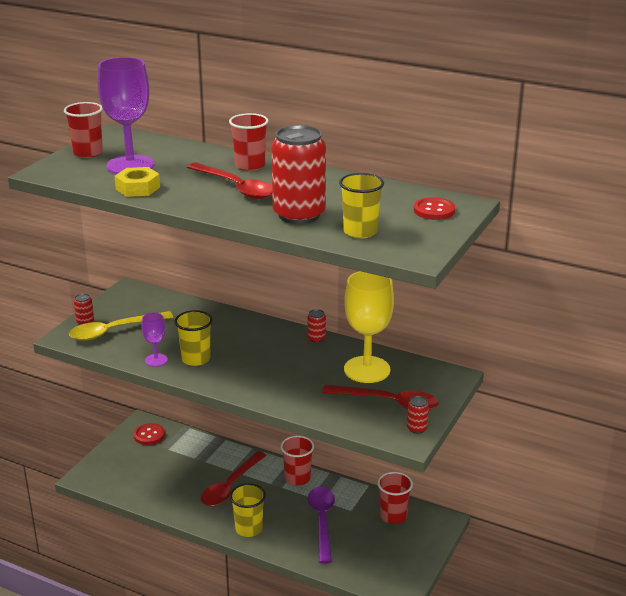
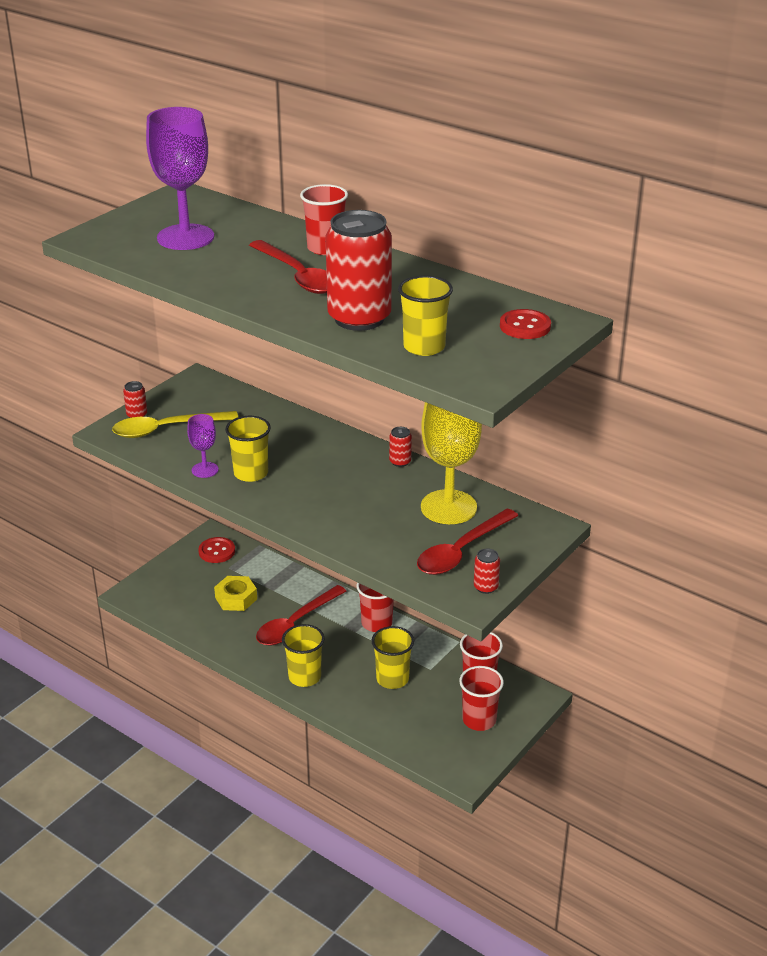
camera: 10 degrees right, 5 degrees up
(88, 153) = (142, 217): red cup -> red cup (479, 720)
(138, 188) = (184, 268): yellow nut -> yellow nut (236, 598)
(322, 521) = (392, 679): purple spoon -> yellow cup
(388, 402) = (461, 551): red spoon -> red spoon turned 105 degrees clockwise

